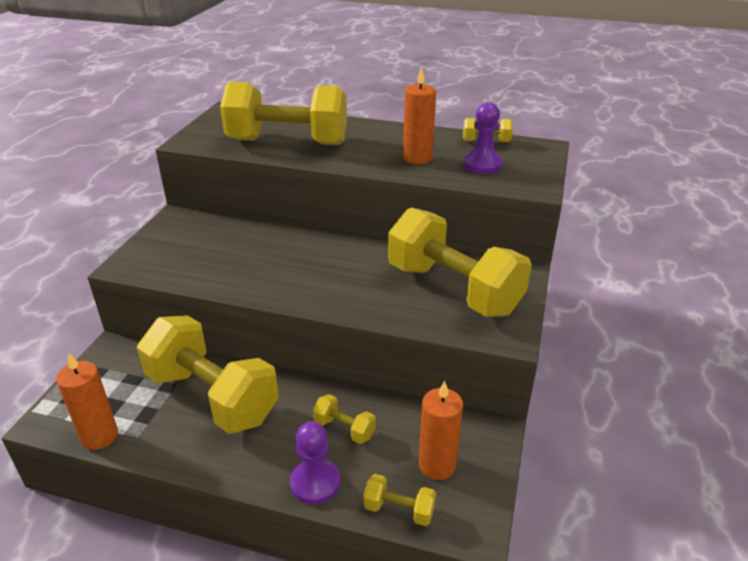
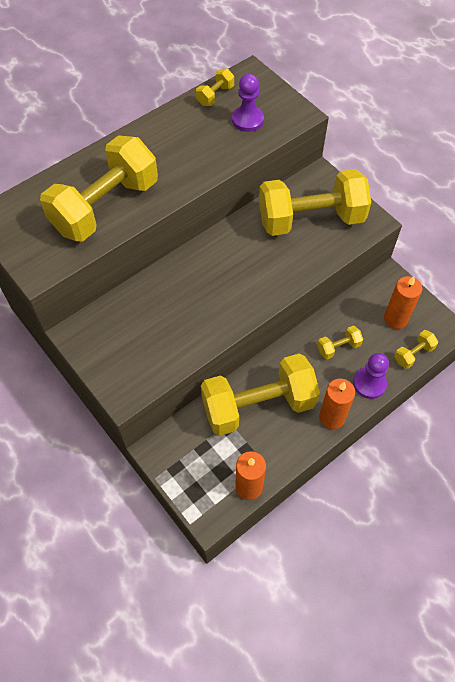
camera: 55 degrees left, 25 degrees up
(417, 158) = (206, 147): orange candle -> orange candle (332, 417)

